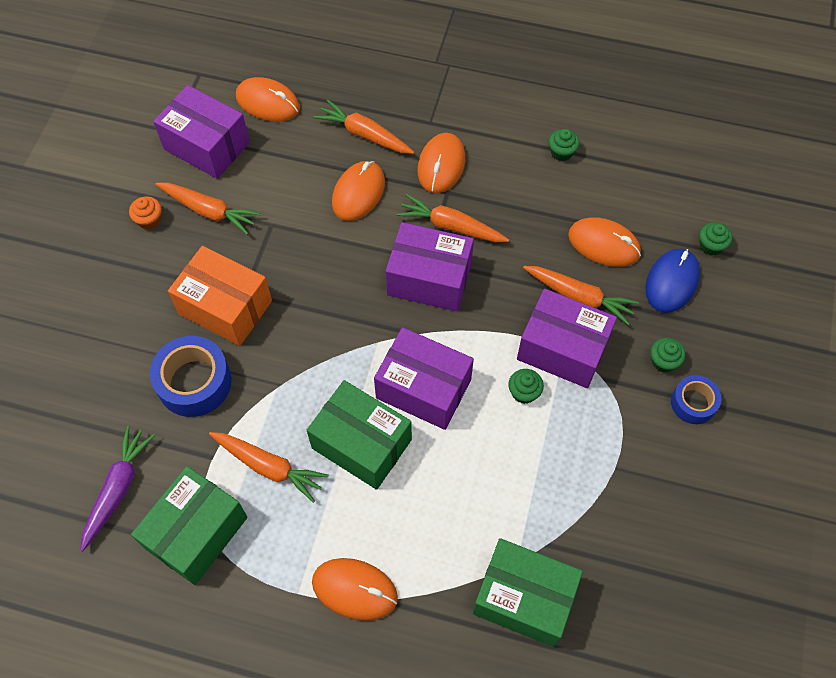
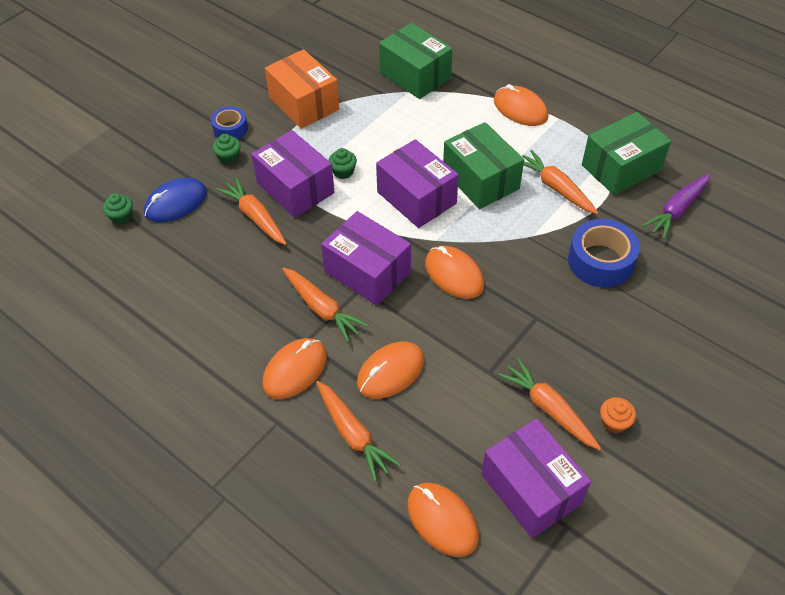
camera: 155 degrees left, 10 degrees down
(225, 307) = (558, 310): orange box -> orange box (304, 103)
(561, 152) = (174, 339): green cupcake -> none
(604, 244) = (204, 247): orange mouse -> orange mouse (454, 274)

